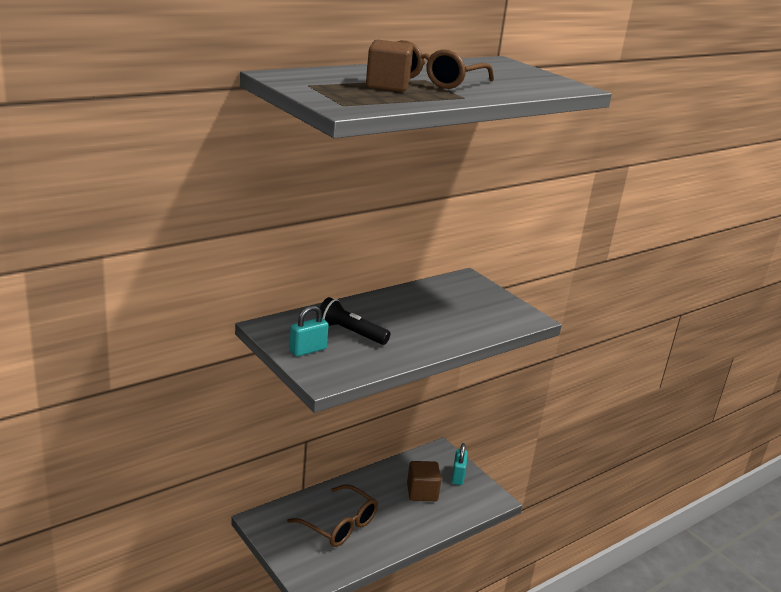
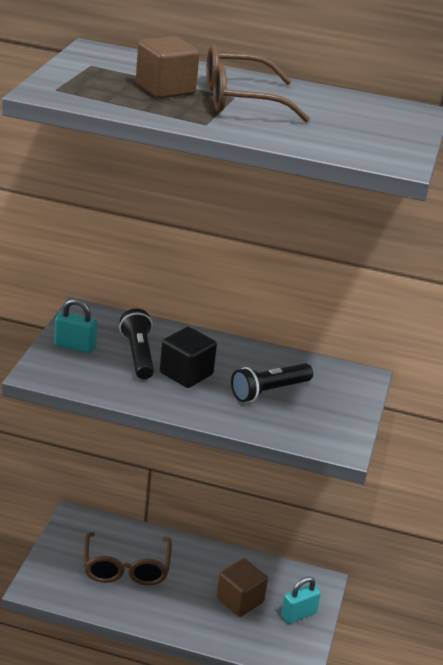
camera: 50 degrees right, 5 degrees up
(395, 327) = (186, 374): none -> black cube
(448, 311) = (269, 391): none -> black flashlight

